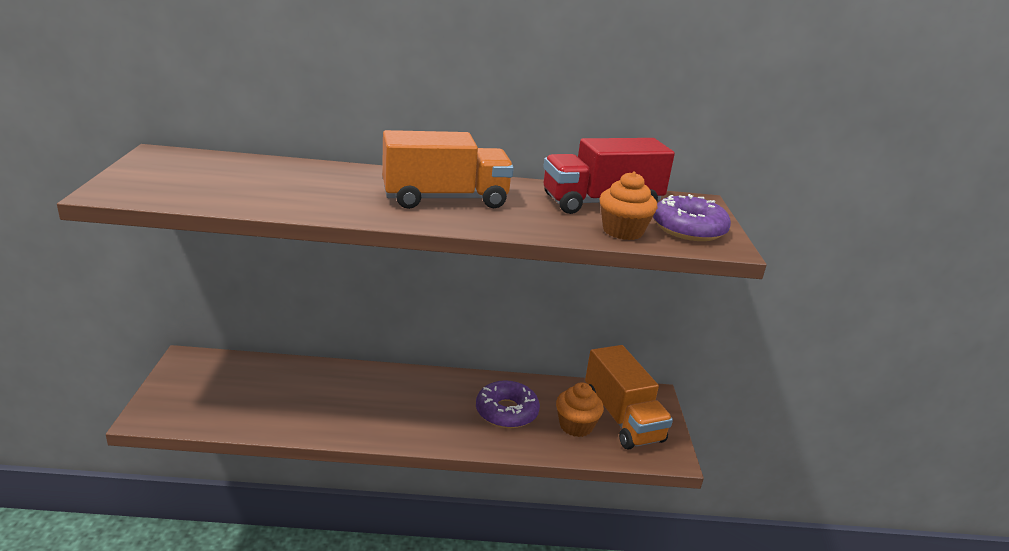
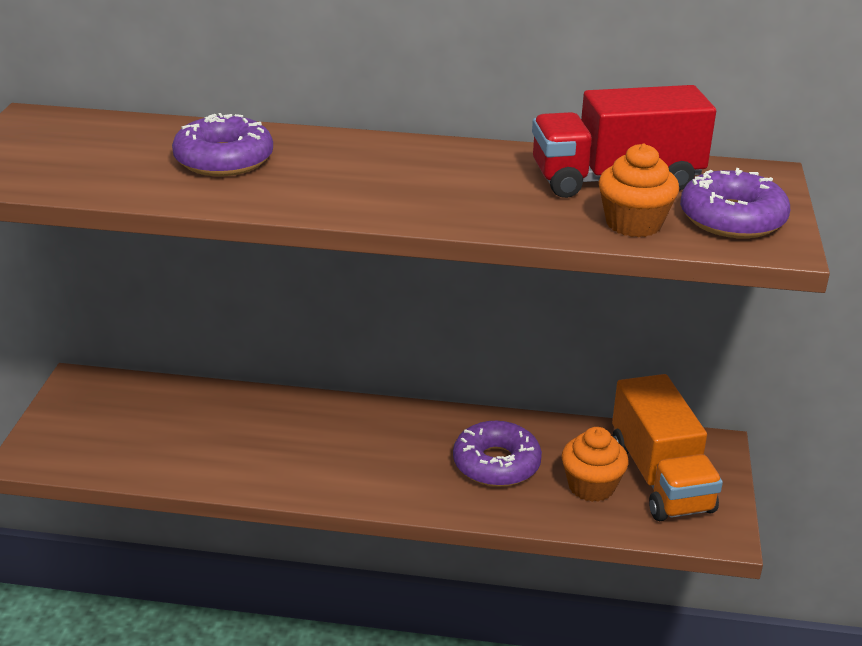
camera: 10 degrees right, 5 degrees up
(312, 184) = (224, 160): none -> purple donut
(445, 199) = (396, 178): orange truck -> none

